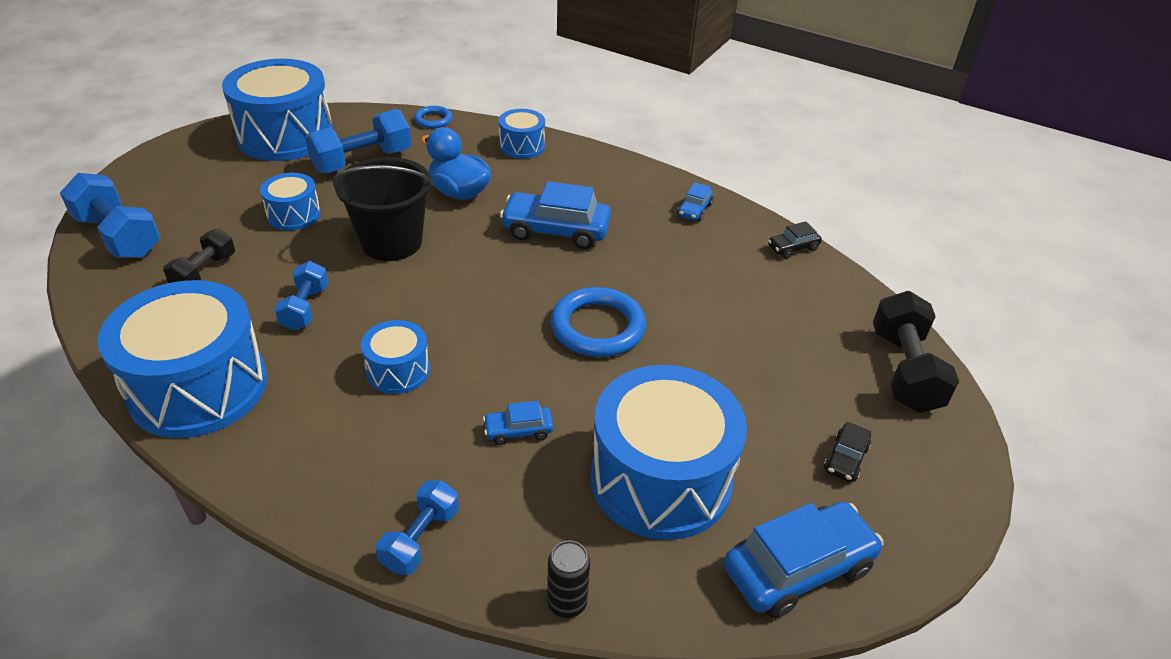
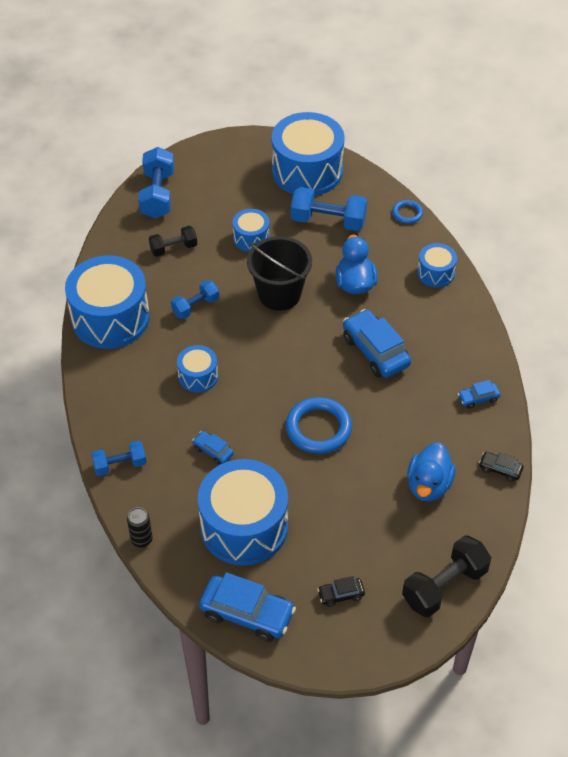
camera: 50 degrees right, 10 degrees up
(762, 301) = (428, 485): none -> blue duck

